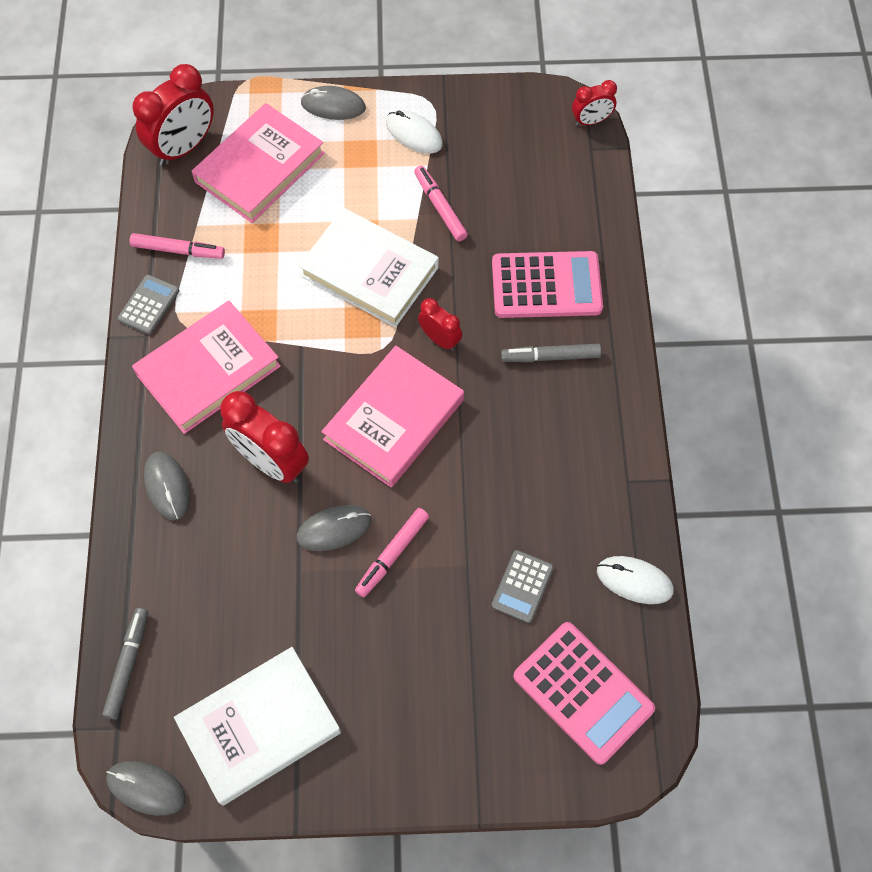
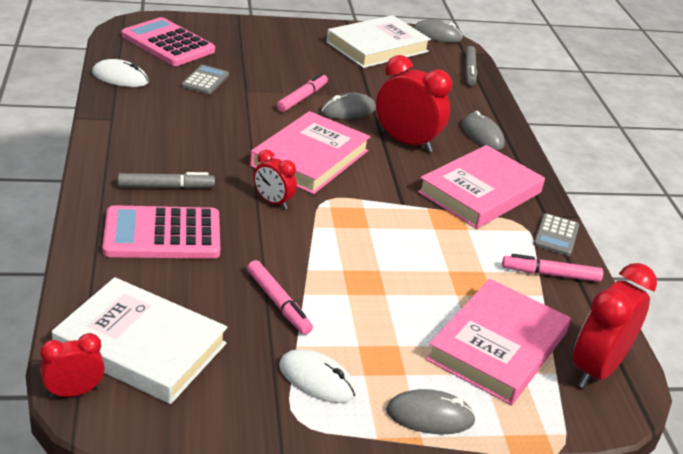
camera: 170 degrees right, 30 degrees down
(369, 271) = (349, 251): white book -> white book (141, 346)

